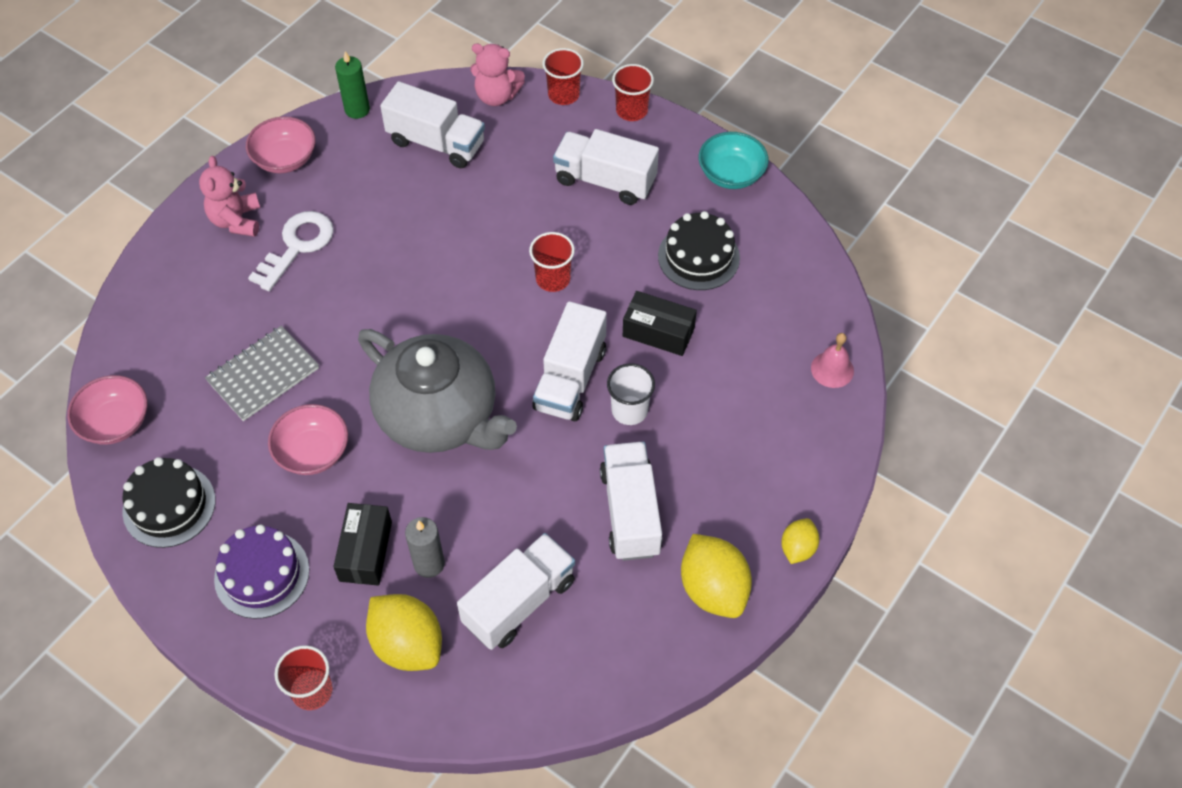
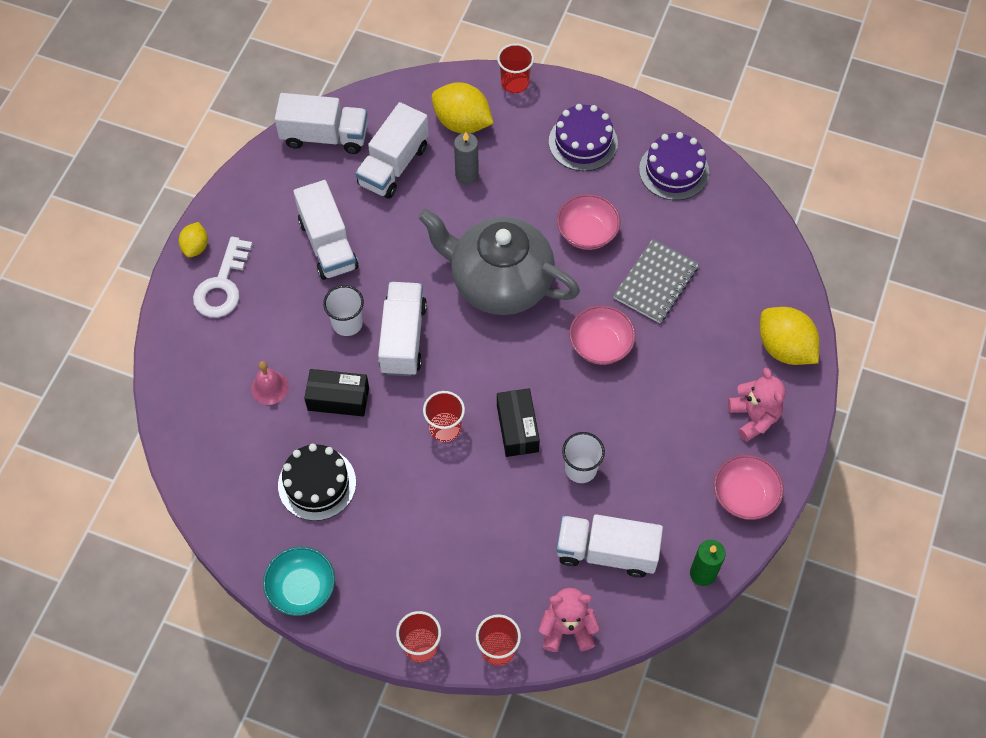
camera: 165 degrees right, 5 degrees up
(115, 422) = (750, 219): pink bowl -> pink bowl (600, 345)
(169, 506) = (674, 171): black cake -> purple cake
(297, 246) = (686, 405): white key -> white key (222, 285)
(365, 551) = (516, 173): black box -> black box (517, 428)
(430, 213) = (581, 469): none -> white cup
(605, 181) = (425, 548): white truck -> white truck (324, 136)
(713, 589) = (255, 205): yellow lemon -> yellow lemon (784, 348)
(832, 369) = (181, 400): pink bell -> pink bell (270, 387)

